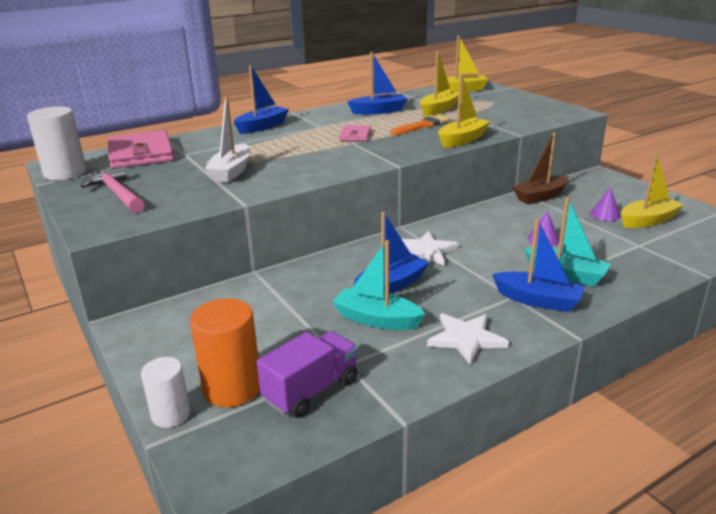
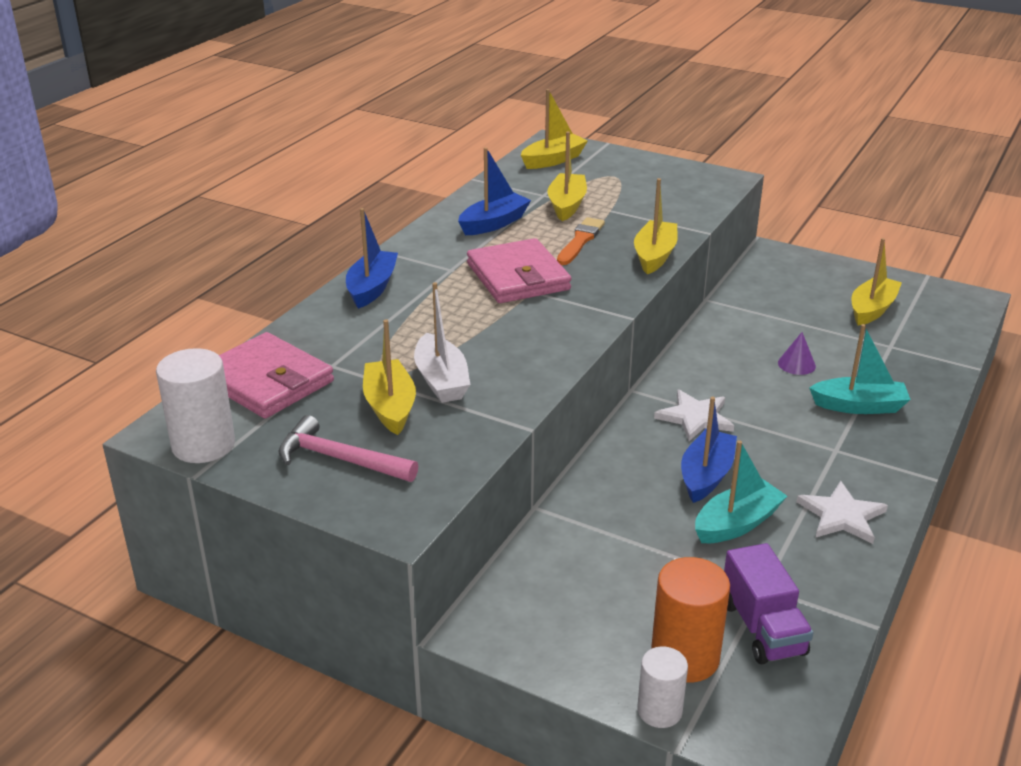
camera: 30 degrees left, 5 degrees up
(183, 177) = (390, 406): none -> yellow boat
(311, 390) = (762, 628): purple truck -> purple truck turned 150 degrees clockwise
(355, 135) = (518, 277): pink wallet -> pink wallet, size x1.99
(377, 319) = (737, 524): turquoise boat -> turquoise boat turned 150 degrees clockwise
(538, 300) = (862, 447): blue boat -> none
(540, 197) = (739, 302): brown boat -> none
(605, 214) = (825, 312): purple cone -> none

